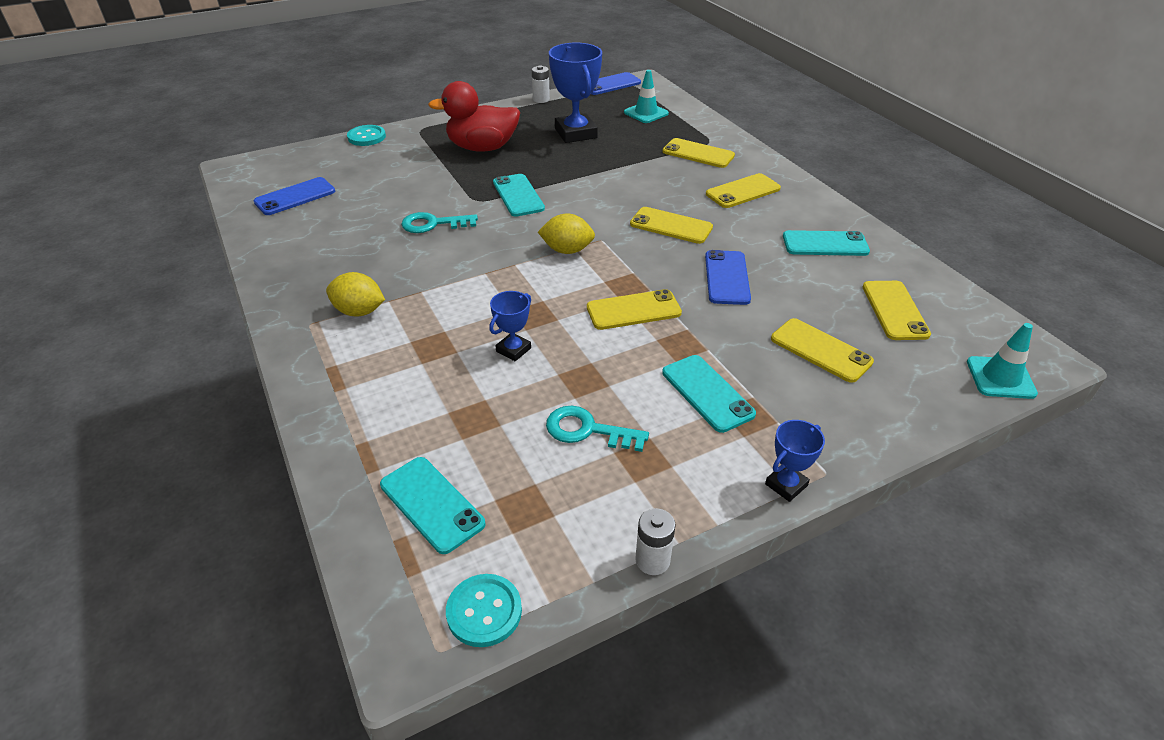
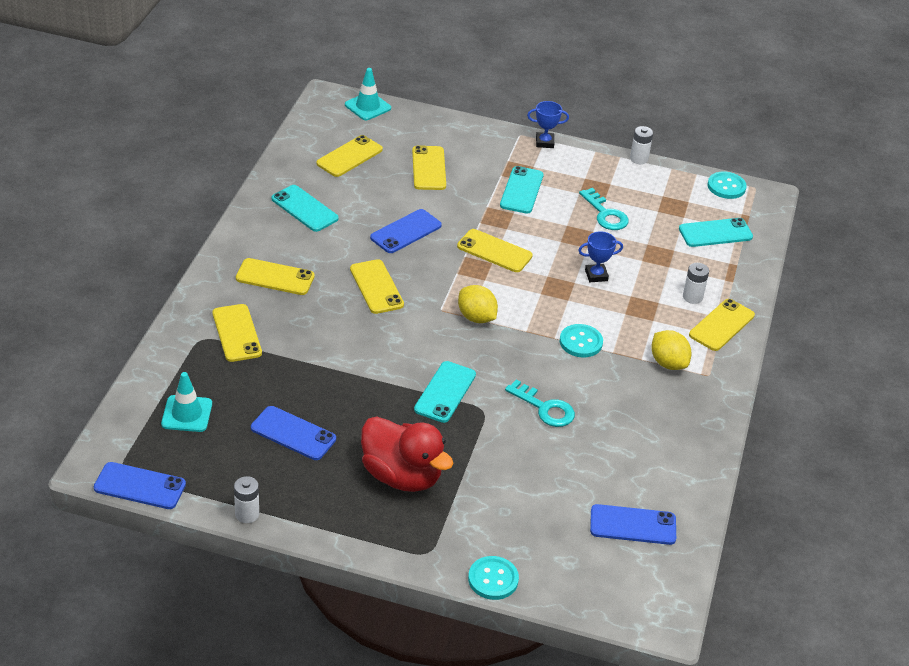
camera: 140 degrees left, 0 degrees up
(331, 381) = (721, 325): none -> yellow phone
(389, 392) = (692, 297): none -> white battery
(432, 504) = (715, 233): turquoise phone -> turquoise phone turned 75 degrees clockwise
(458, 282) = (581, 342): none -> turquoise button
(575, 133) = (293, 433): blue trophy -> blue phone

